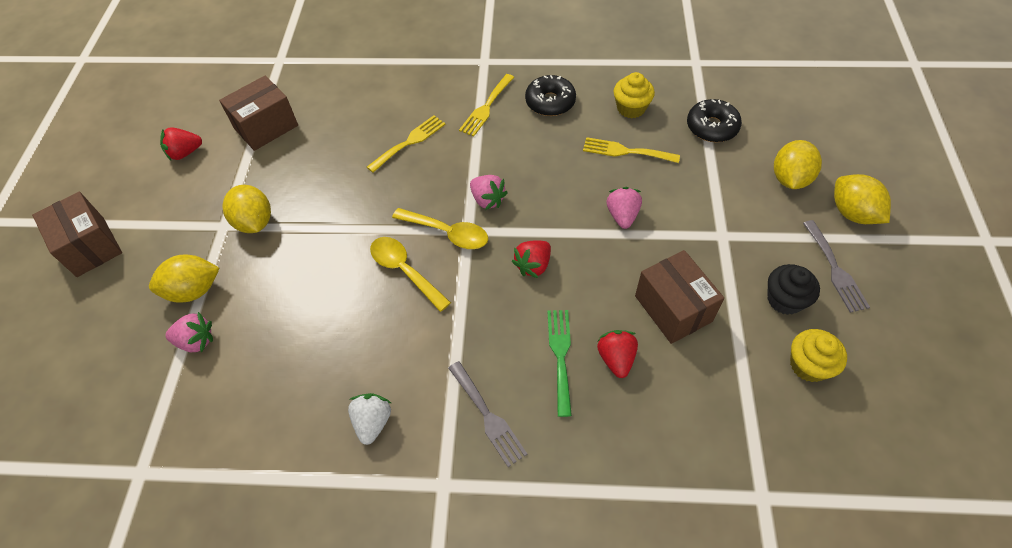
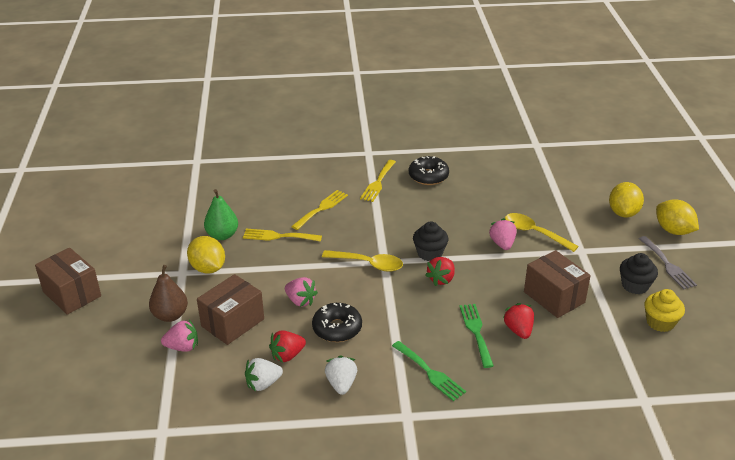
camera: 10 degrees left, 20 degrees down
(185, 153) = (134, 227): red strawberry -> red strawberry (287, 355)
(194, 290) = (170, 315): yellow lemon -> brown pear
(266, 127) = (198, 206): brown box -> brown box (232, 322)
(278, 410) = (263, 384): none -> white strawberry
(283, 173) = (222, 235): none -> green pear
(405, 271) = (340, 290): yellow spoon -> yellow spoon (534, 233)
(487, 200) = (394, 241): pink strawberry -> pink strawberry (300, 301)
(488, 416) = (430, 373): grey fork -> green fork
(527, 222) = (429, 253): none -> black cupcake
(625, 151) = (495, 204): yellow fork -> yellow fork (278, 236)
(631, 108) = (493, 176): yellow cupcake -> none
(712, 127) = (558, 185): black donut -> black donut (337, 328)

